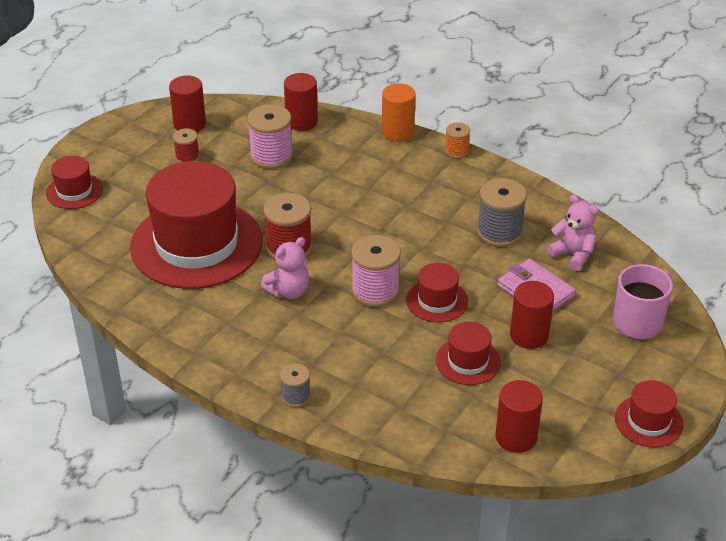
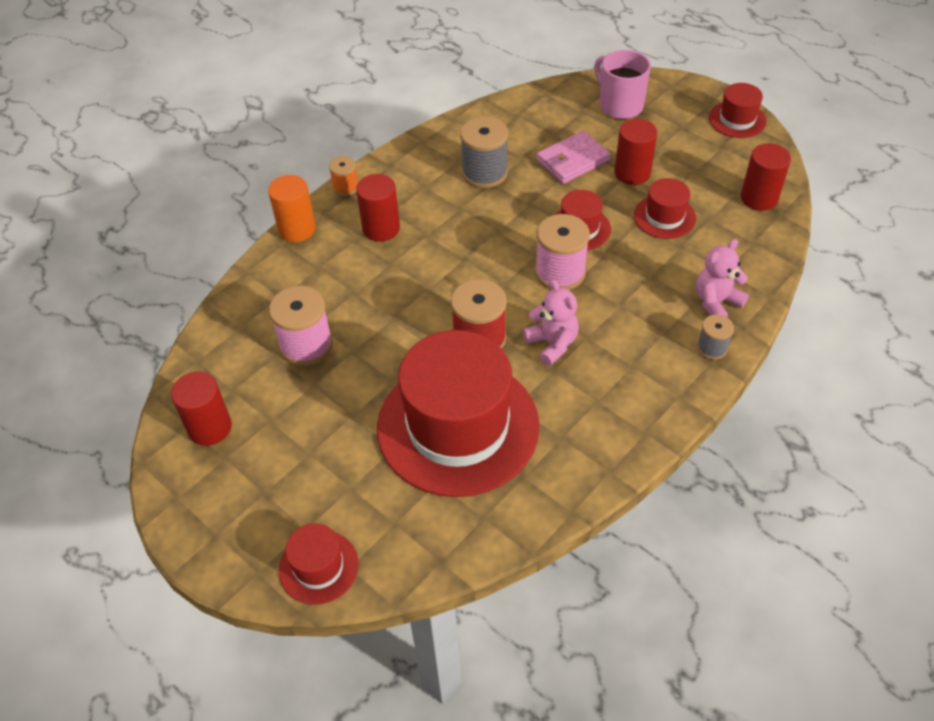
camera: 80 degrees left, 10 degrees up
(187, 157) = (282, 432): red spool -> none
(301, 121) = (246, 312): red cylinder -> red cylinder (381, 228)
(573, 254) = (525, 130): pink teddy bear -> pink teddy bear (716, 302)

